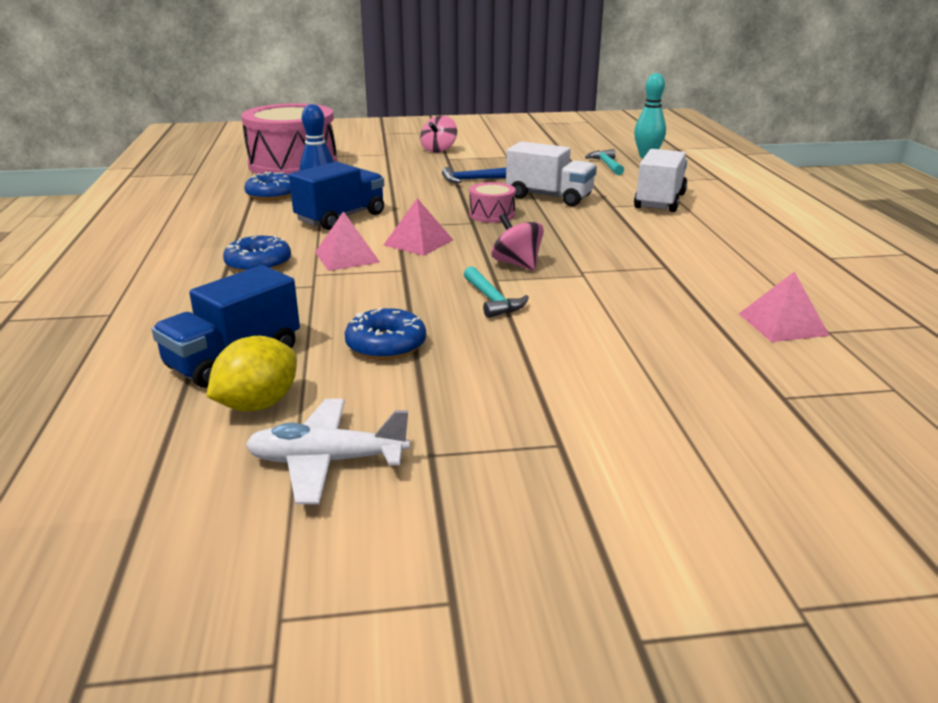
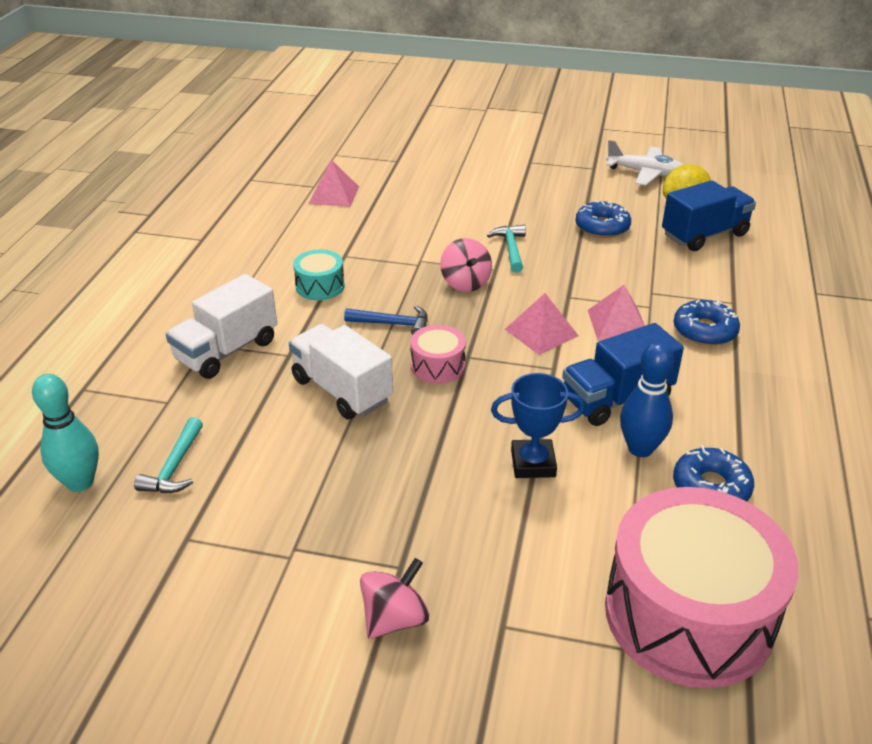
camera: 160 degrees left, 10 degrees up
(393, 189) = (533, 463): none -> blue trophy
(471, 180) = (409, 465): blue hammer -> blue hammer (393, 324)
(651, 242) = (320, 286): none -> turquoise drum

